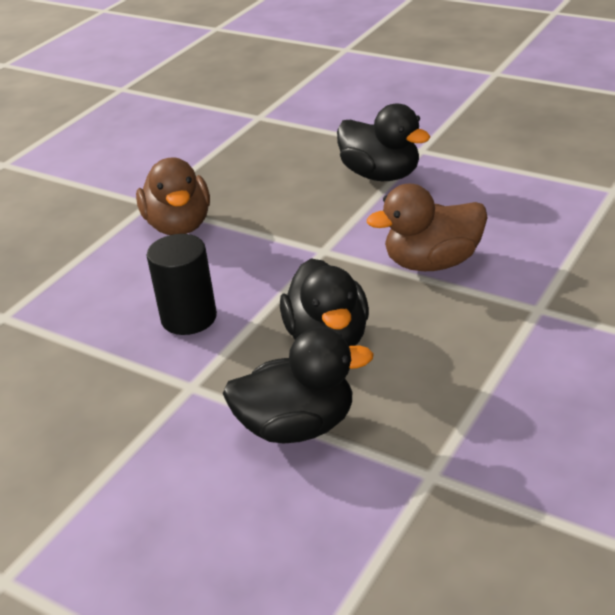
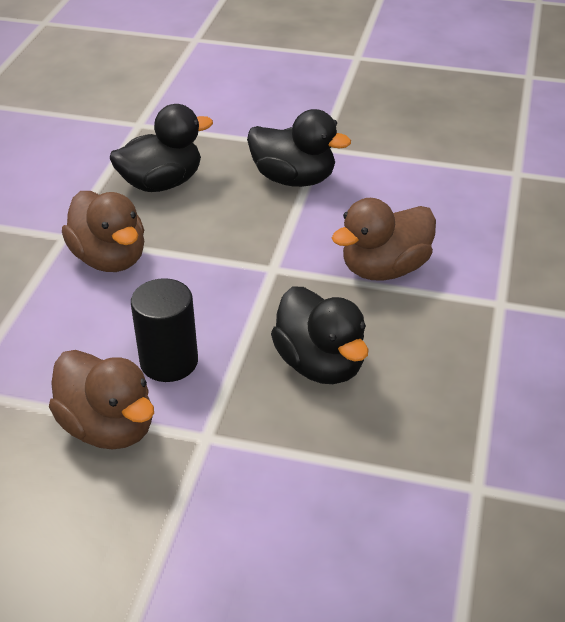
camera: 20 degrees left, 5 degrees up
(109, 365) = (108, 427): none -> brown duck
(297, 426) = (332, 461): black duck -> black duck (162, 183)

